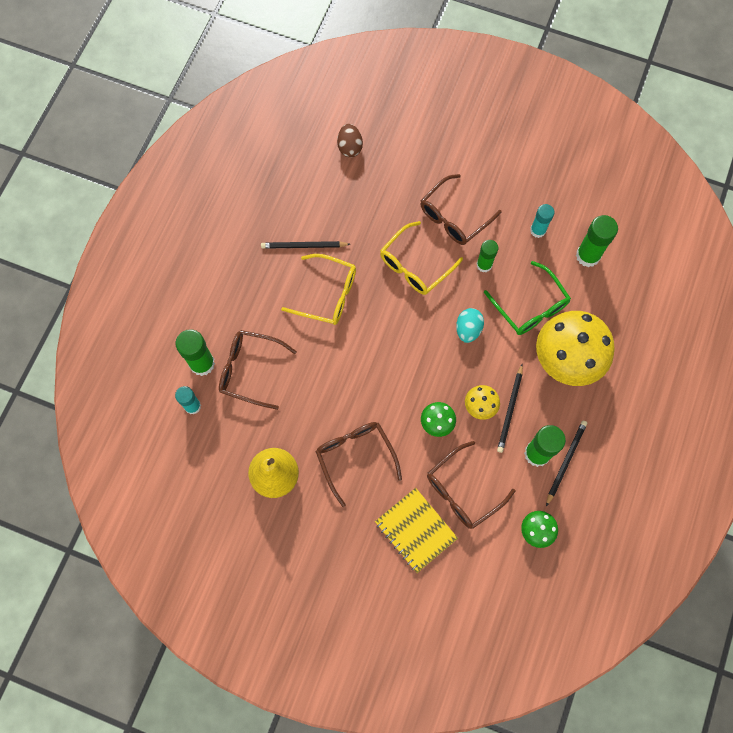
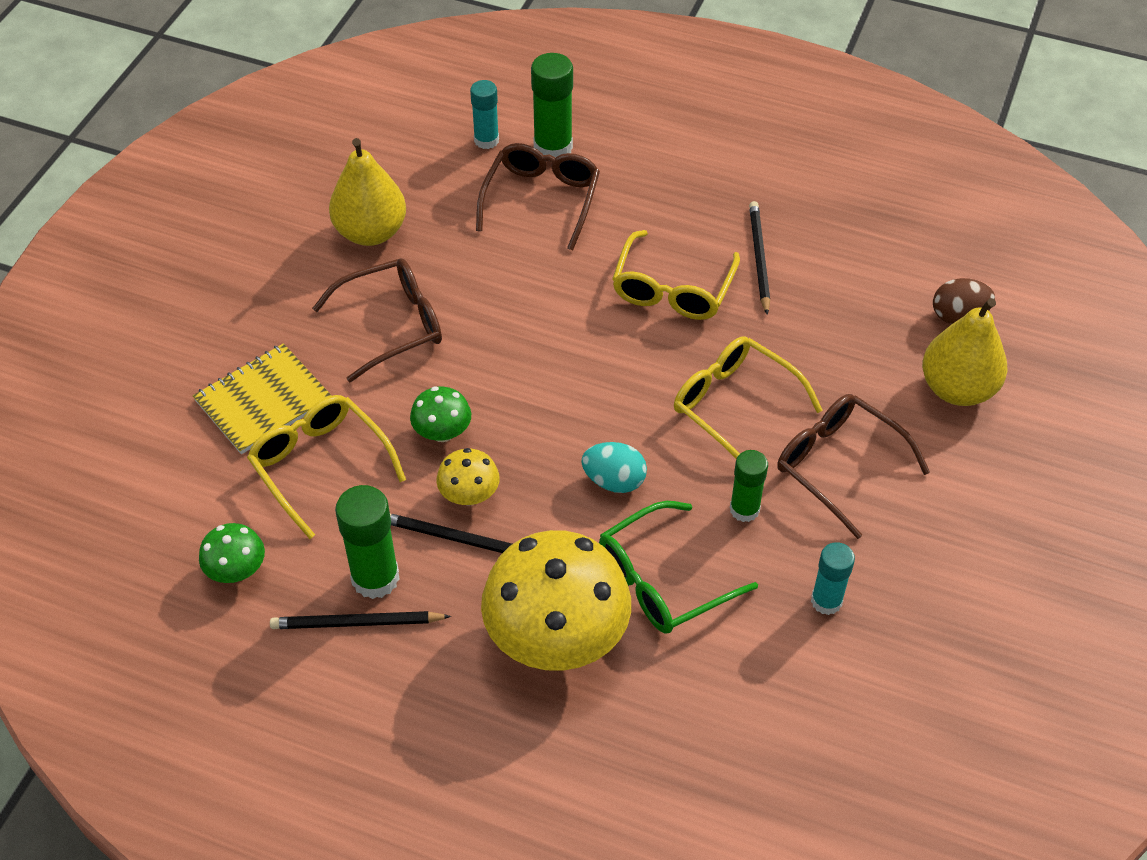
camera: 90 degrees right, 20 degrees down
(401, 154) = (957, 389): none -> yellow pear
(462, 491) = (320, 465): brown glasses -> yellow glasses
(565, 461) = (356, 623): black pencil -> black pencil turned 150 degrees clockwise
(588, 255) = (779, 687): green glue stick -> none

